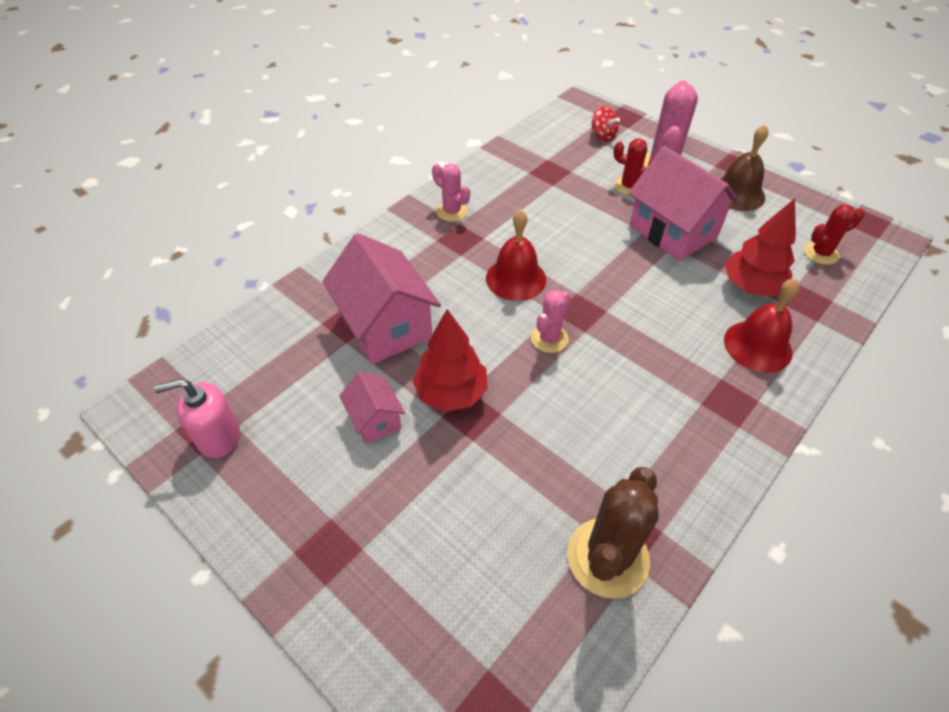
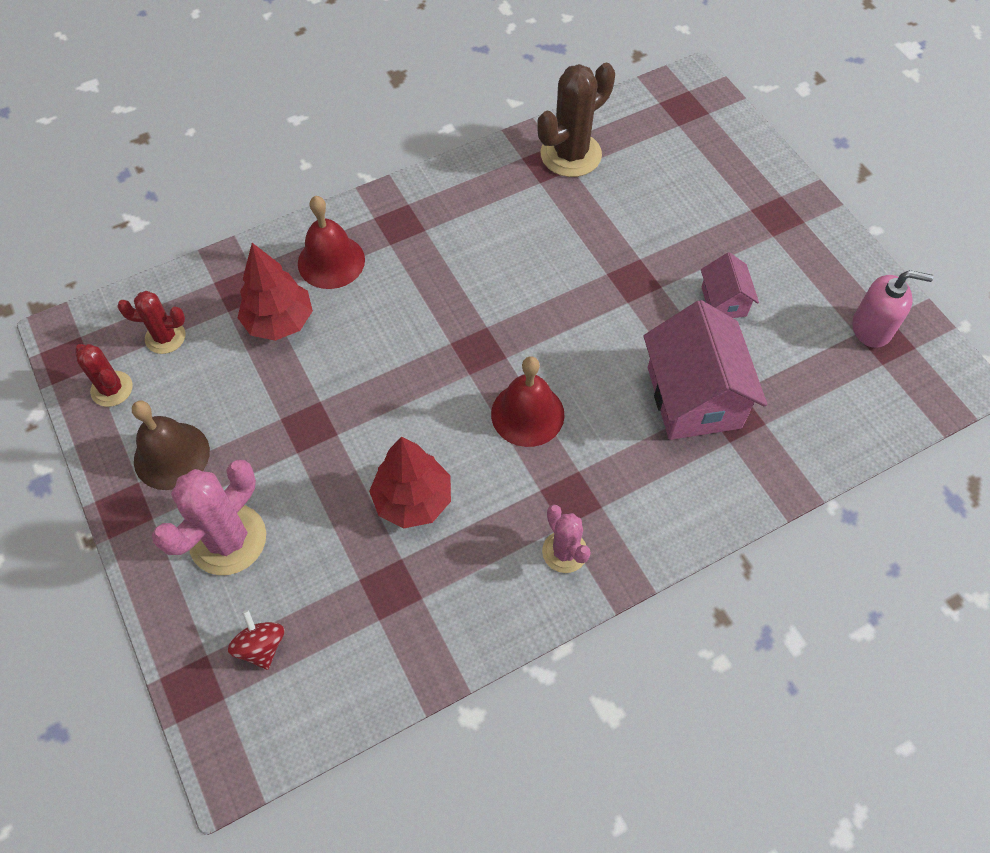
camera: 160 degrees left, 10 degrees up
(451, 393) = (646, 304): red tree -> red tree (413, 500)
(549, 338) = (527, 330): pink cactus -> none
(629, 186) = (300, 518): red cactus -> red cactus (112, 389)
(673, 231) = (302, 422): pink house -> none

